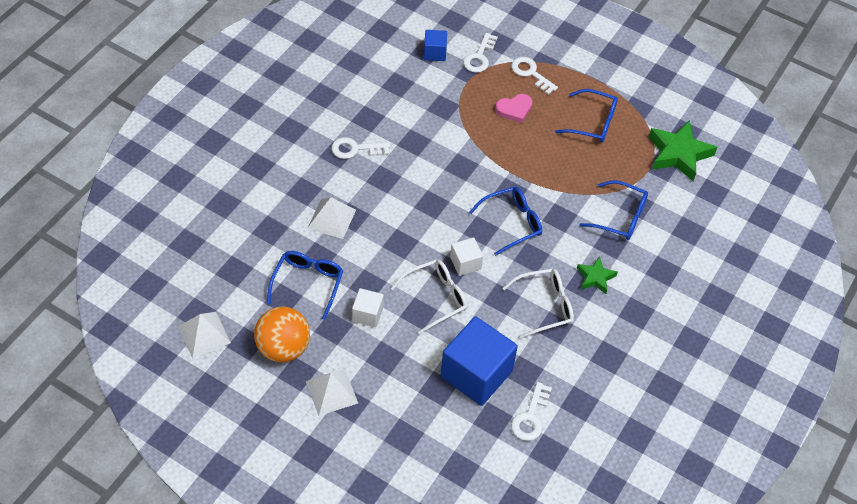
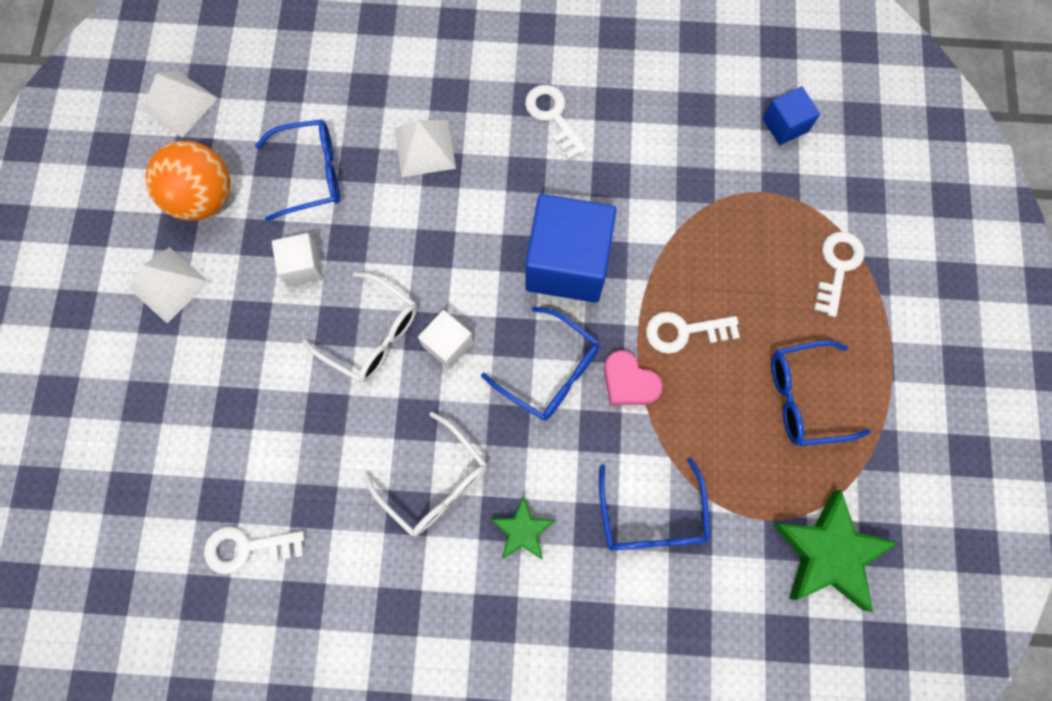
camera: 65 degrees right, 20 degrees up
(476, 374) = (279, 445): blue cube -> blue cube (567, 263)
(479, 57) = (819, 185): white key -> white key (684, 332)
(514, 109) = (754, 278): pink heart -> pink heart (629, 382)
(593, 123) = (804, 397): blue glasses -> blue glasses turned 90 degrees clockwise

